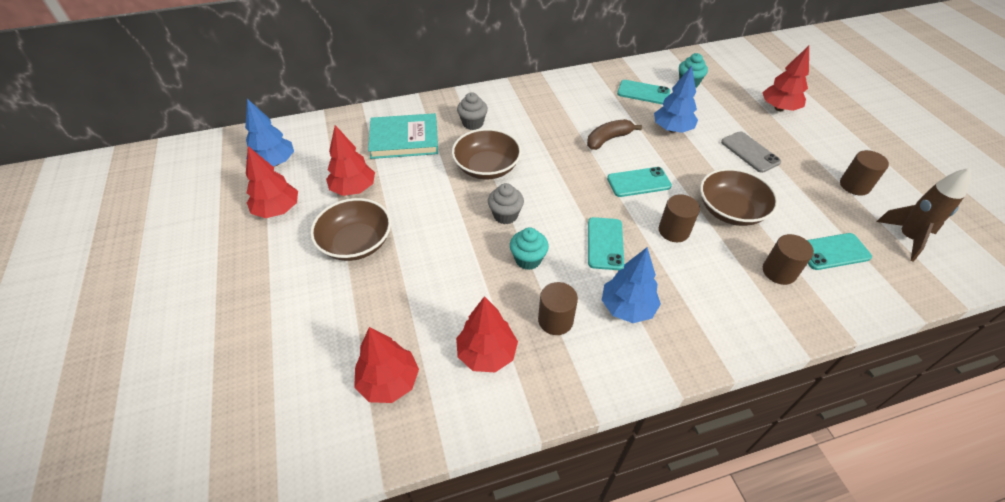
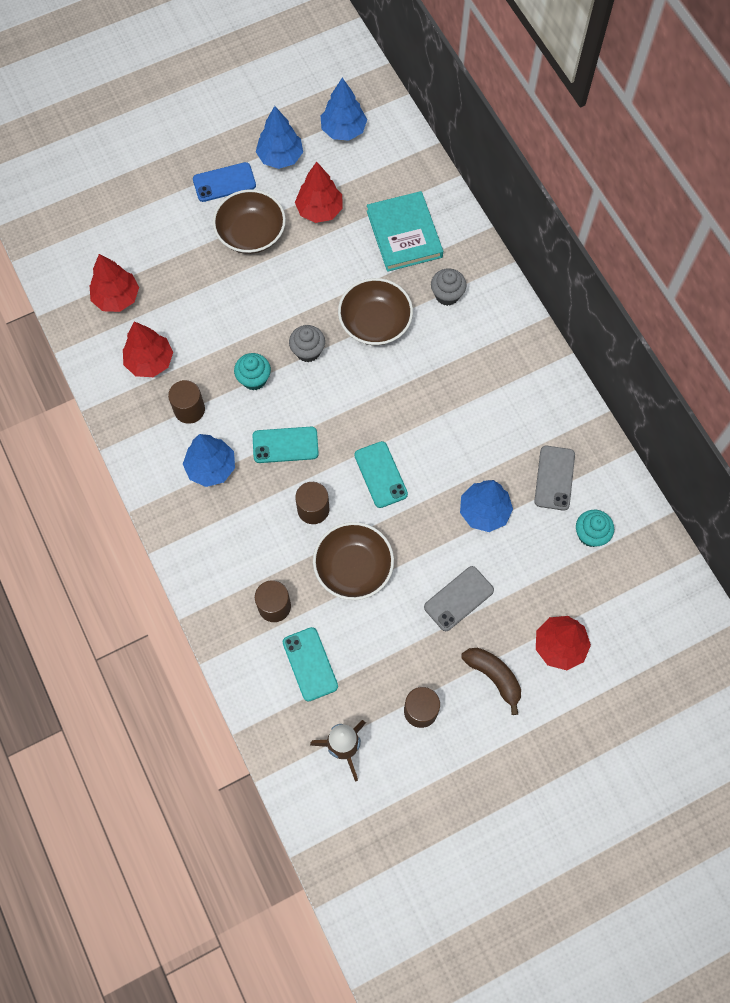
camera: 80 degrees right, 20 degrees up
(278, 210) = (280, 157): red tree -> blue tree
(282, 258) = (224, 182): none -> blue phone
(608, 139) = (449, 440): brown banana -> brown banana (494, 677)
(643, 93) = (554, 478): turquoise phone -> grey phone

